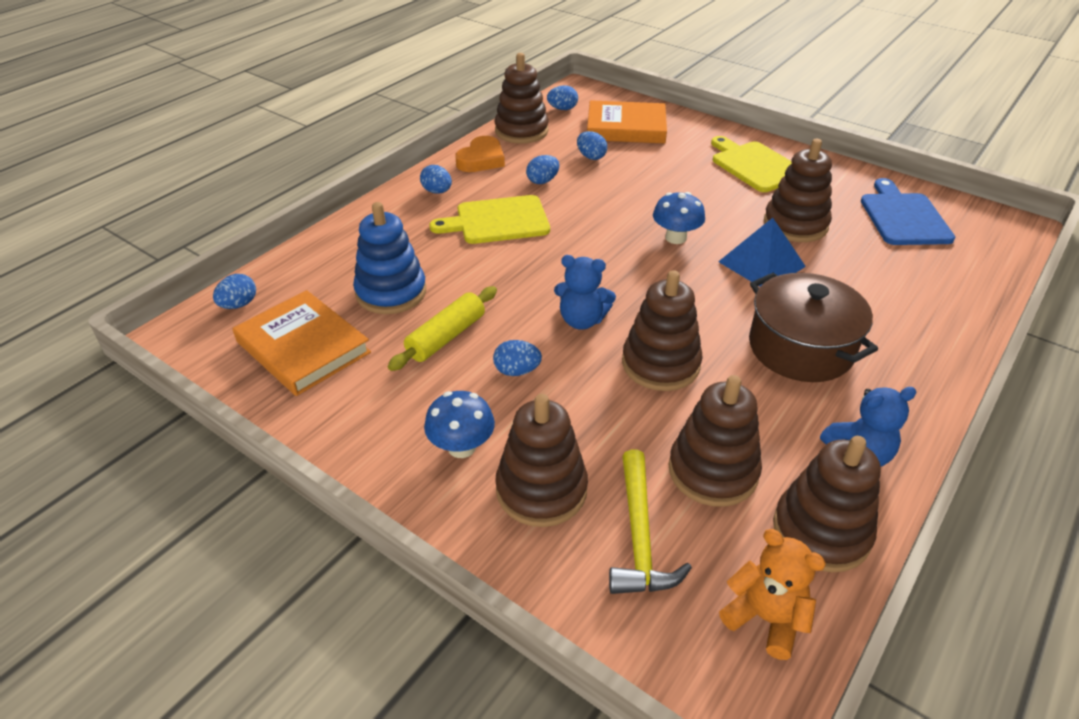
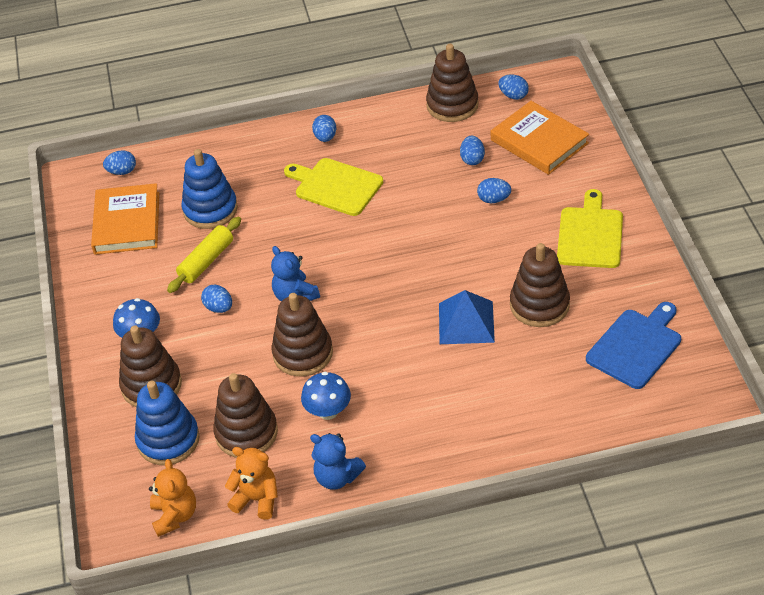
camera: 45 degrees right, 5 degrees up
(446, 337) = (206, 261): yellow rolling pin -> yellow rolling pin turned 45 degrees counterclockwise
(481, 159) = (389, 121): orange heart -> none
(542, 181) = (408, 165): blue egg -> blue egg (494, 199)
(640, 536) = (168, 440): yellow hammer -> blue stacking toy
(675, 238) = (436, 267): blue mushroom -> blue mushroom (328, 411)
(800, 348) = (401, 396): brown pot -> none
(821, 531) = (257, 499): brown stacking toy -> orange teddy bear

